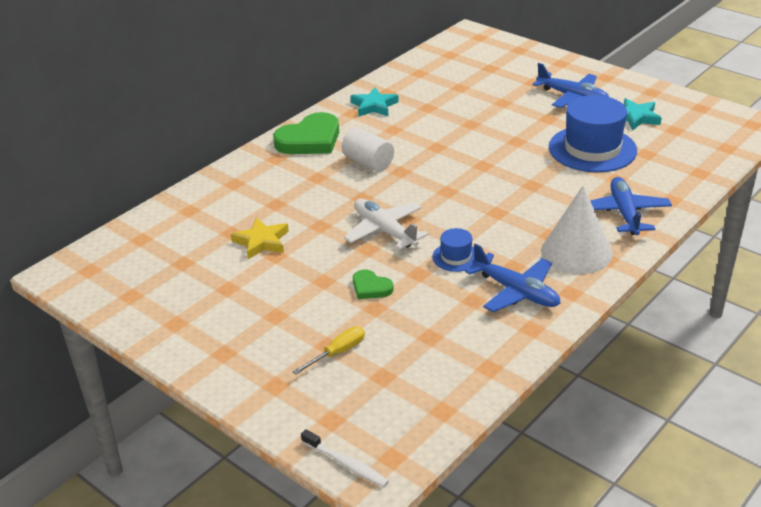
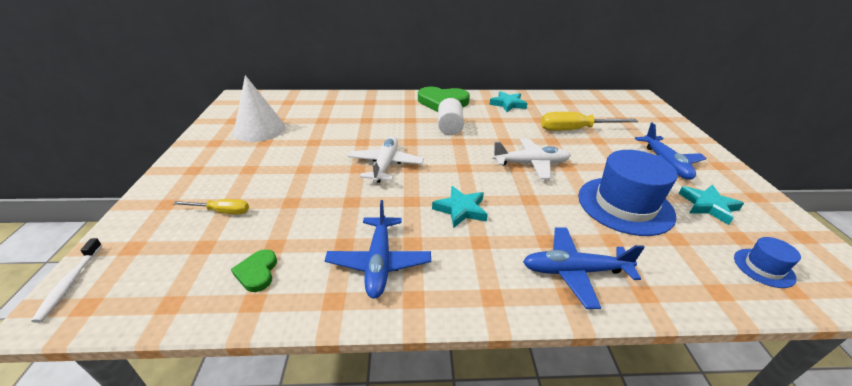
camera: 45 degrees right, 0 degrees up
(262, 242) = (323, 132): yellow star -> none
(371, 287) = (313, 189): green heart -> green heart (257, 272)
(456, 257) = (391, 208): blue hat -> blue hat (763, 268)
(471, 102) = (575, 130): none -> yellow screwdriver
(489, 155) = (531, 164): none -> white plane
(502, 223) = (461, 209): none -> turquoise star
(576, 252) = (477, 270): white cone -> white cone (260, 129)
(624, 213) = (574, 271): blue plane -> blue plane turned 135 degrees counterclockwise

